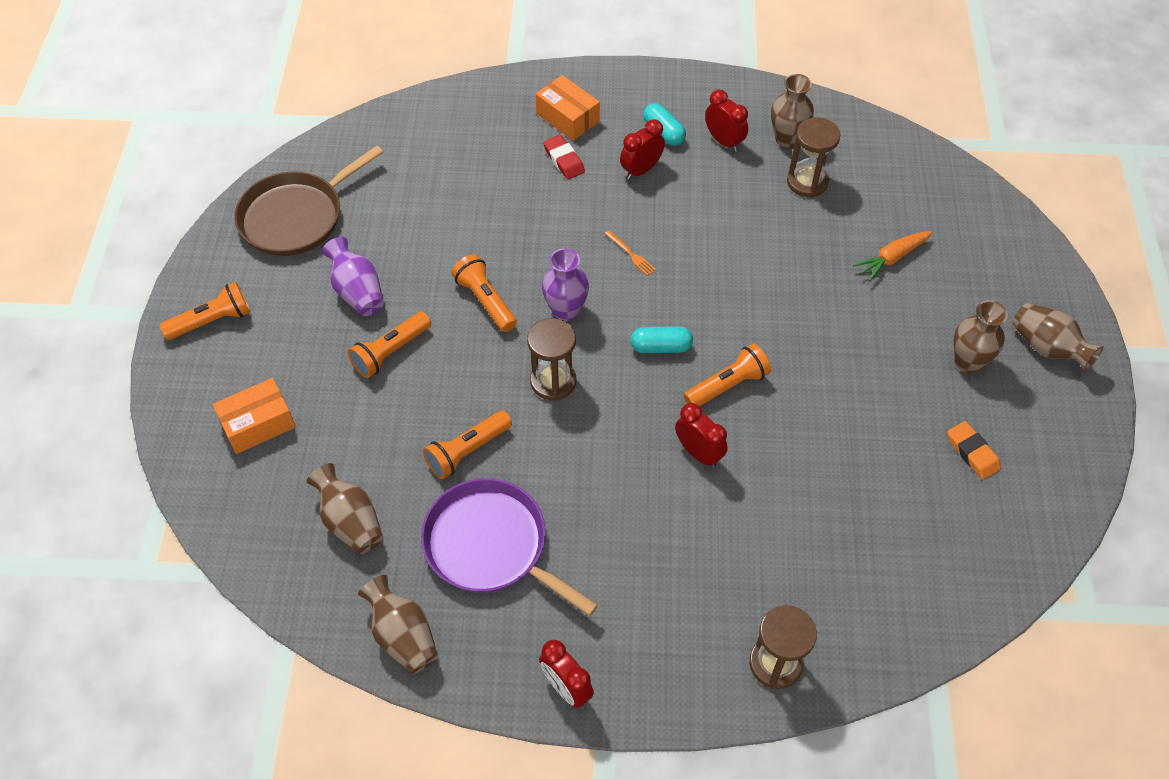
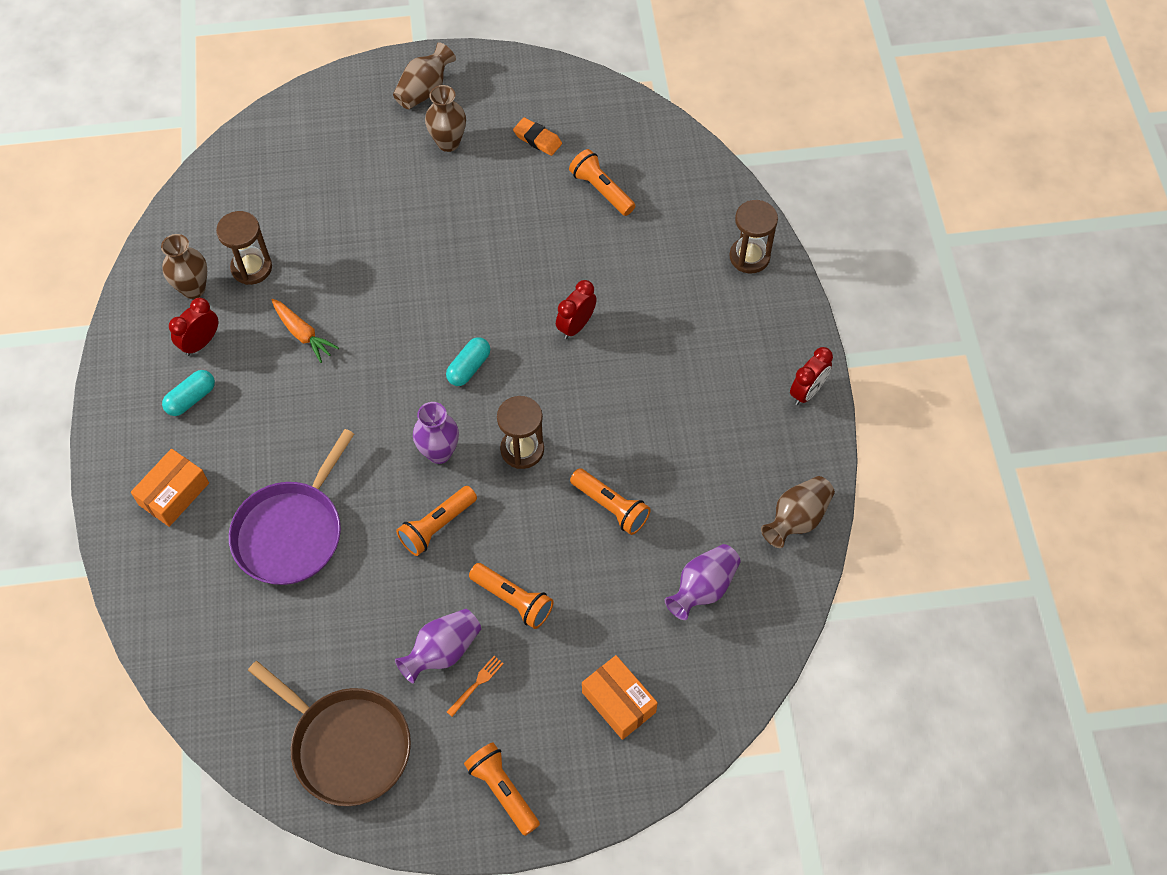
camera: 100 degrees left, 5 degrees up
(350, 521) = (703, 588): brown vase -> purple vase
(491, 546) = (699, 469): purple pan -> purple pan (291, 532)
(563, 160) = (238, 487): red eraser -> none
(631, 255) = (362, 406): orange fork -> orange fork (477, 684)
(641, 170) = (247, 412): red clock -> none
(661, 347) = (469, 367): turquoise capsule -> turquoise capsule turned 45 degrees clockwise
(727, 386) = (502, 311): orange flashlight -> orange flashlight (601, 190)
(891, 258) = (341, 198): orange carrot -> orange carrot (303, 334)
(972, 452) = (537, 139): orange eraser -> orange eraser turned 75 degrees clockwise

